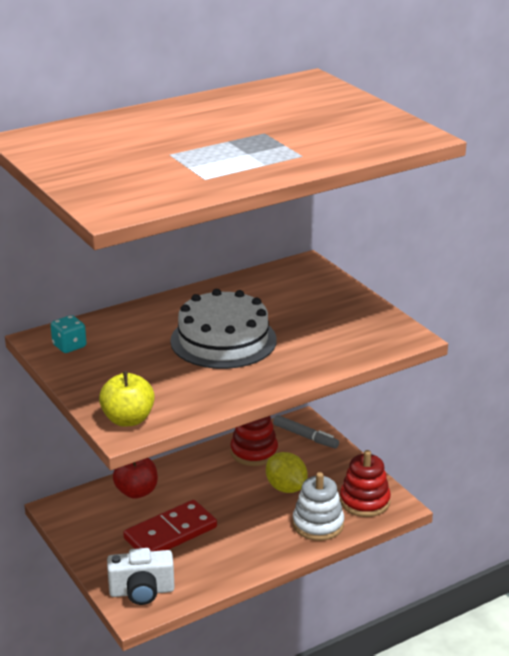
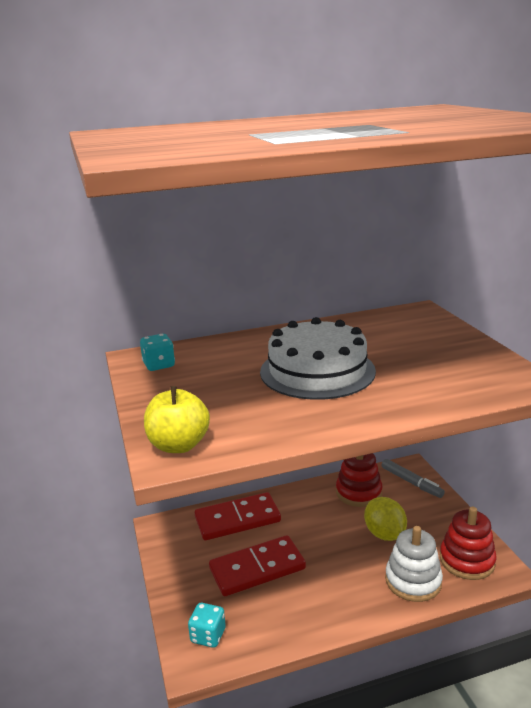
camera: 15 degrees right, 5 degrees down
(136, 492) = (237, 519): red apple -> red domino
(142, 591) = (208, 636): white camera -> turquoise dice

